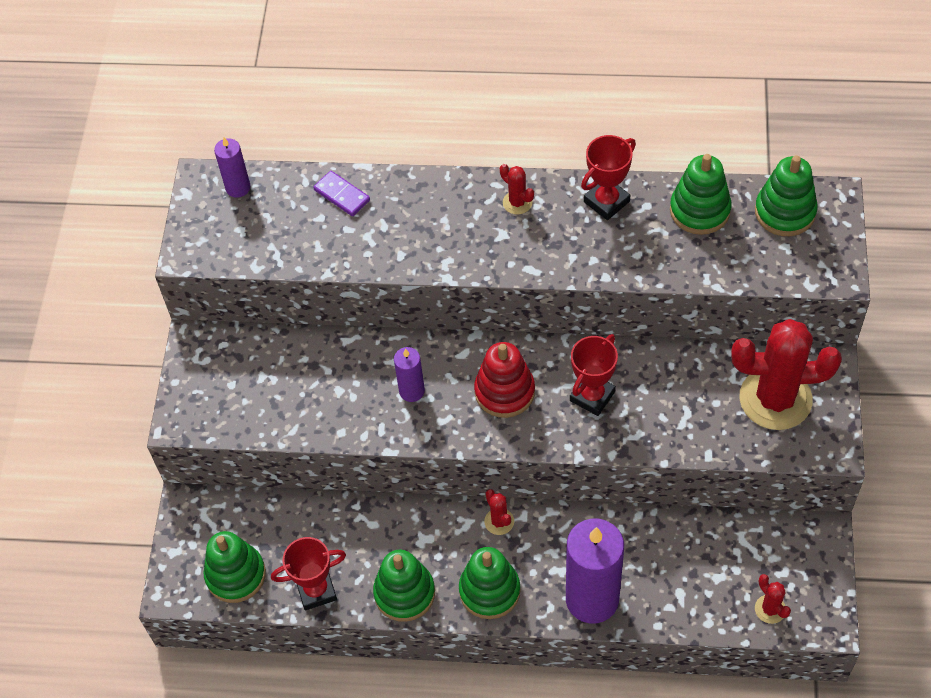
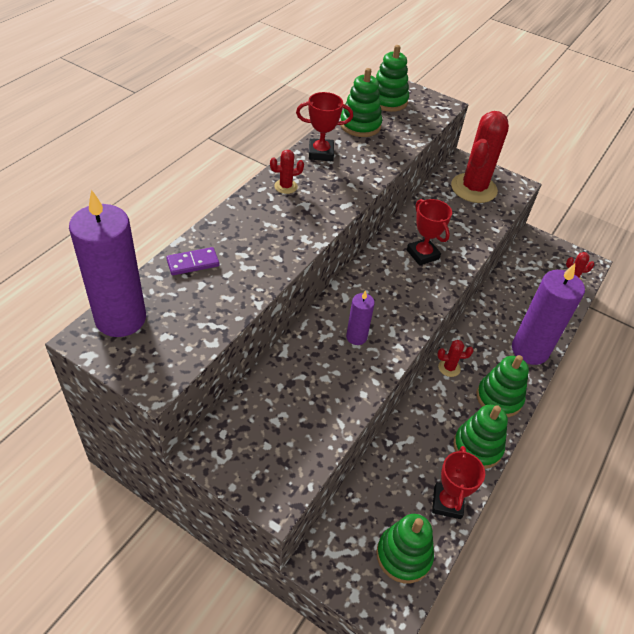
camera: 70 degrees left, 10 degrees down
(238, 187) = (120, 318): purple candle -> purple candle, size x2.03
(504, 391) = (391, 291): red stacking toy -> none
(606, 201) = (321, 153): red trophy -> red trophy turned 75 degrees counterclockwise

